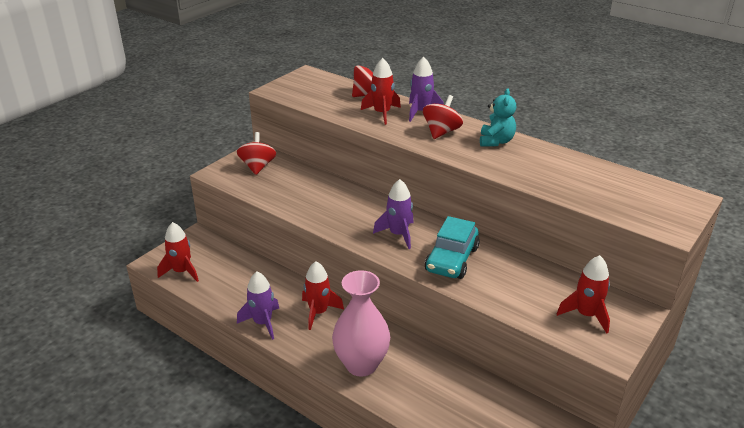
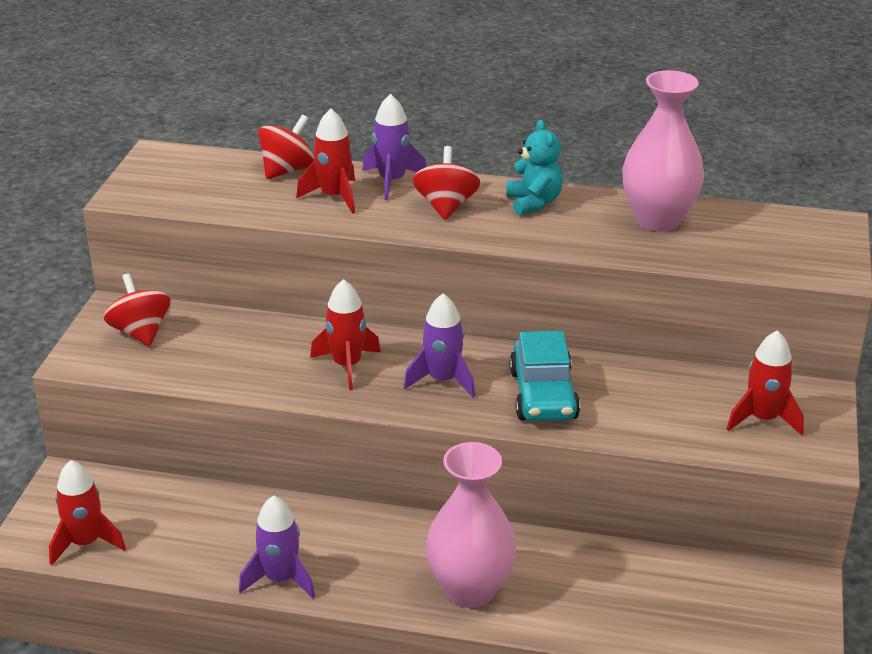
camera: 25 degrees left, 0 degrees up
(318, 312) = (355, 537): red rocket -> red rocket (347, 365)
(568, 168) = (658, 220): none -> pink vase

